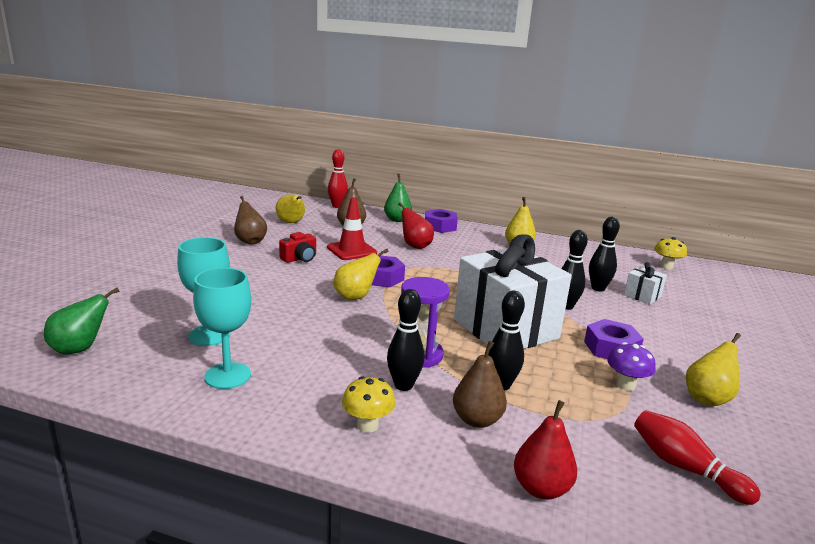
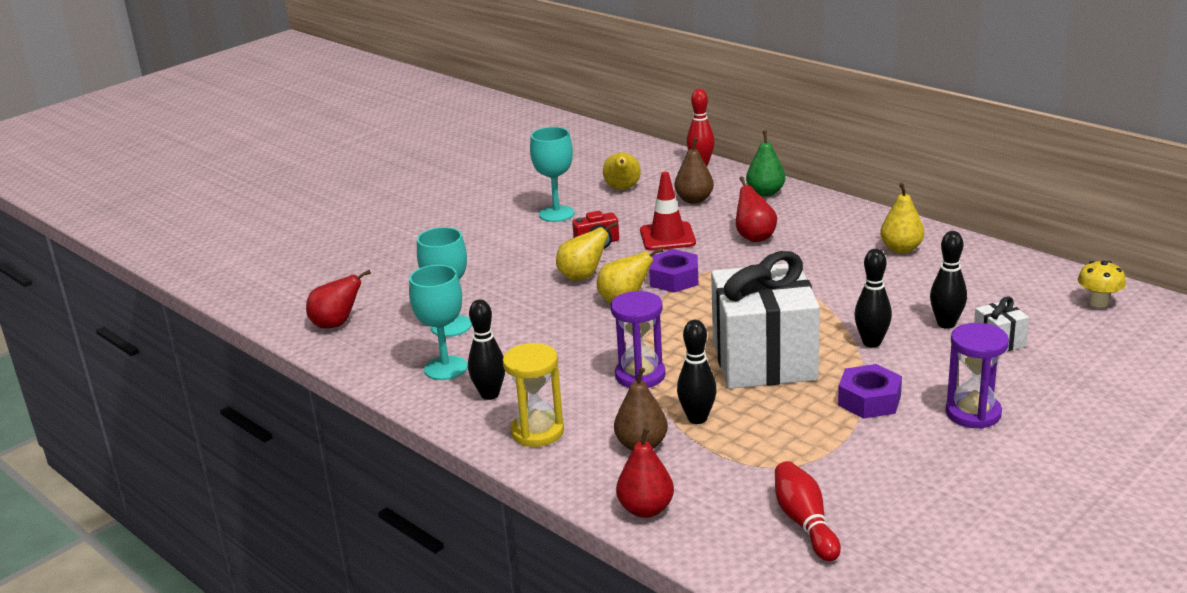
camera: 30 degrees right, 5 degrees up
(80, 349) = (336, 324): green pear -> red pear
(250, 241) = (556, 214): brown pear -> turquoise goblet
(367, 425) = (537, 432): yellow mushroom -> yellow hourglass
(403, 385) = (598, 403): black bowling pin -> black bowling pin (490, 394)
(440, 226) = (817, 208): purple nut -> none
(626, 385) = (837, 441): purple mushroom -> none
(687, 347) = (973, 413): none -> purple hourglass
(707, 398) = (919, 470): yellow pear -> yellow pear (582, 277)

